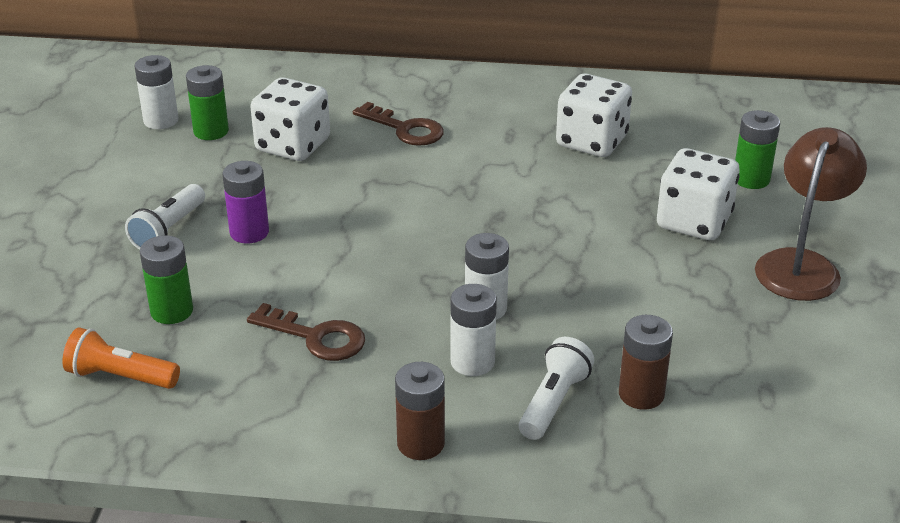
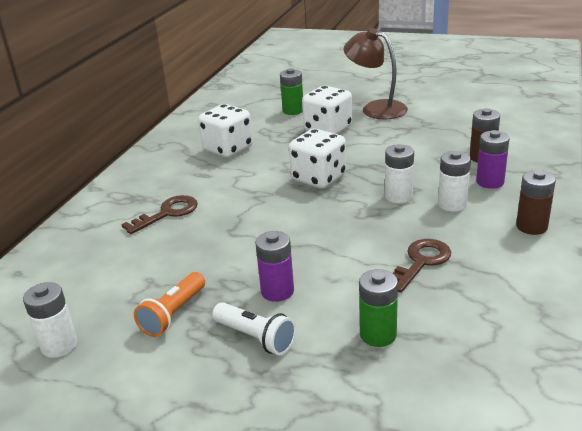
camera: 75 degrees left, 5 degrees down
(120, 377) = (465, 363): orange flashlight -> orange flashlight (173, 314)
(211, 131) = (103, 312): green battery -> none
(293, 145) = (158, 266): white dice -> white dice (318, 178)
(553, 402) = (490, 182): white flashlight -> purple battery

